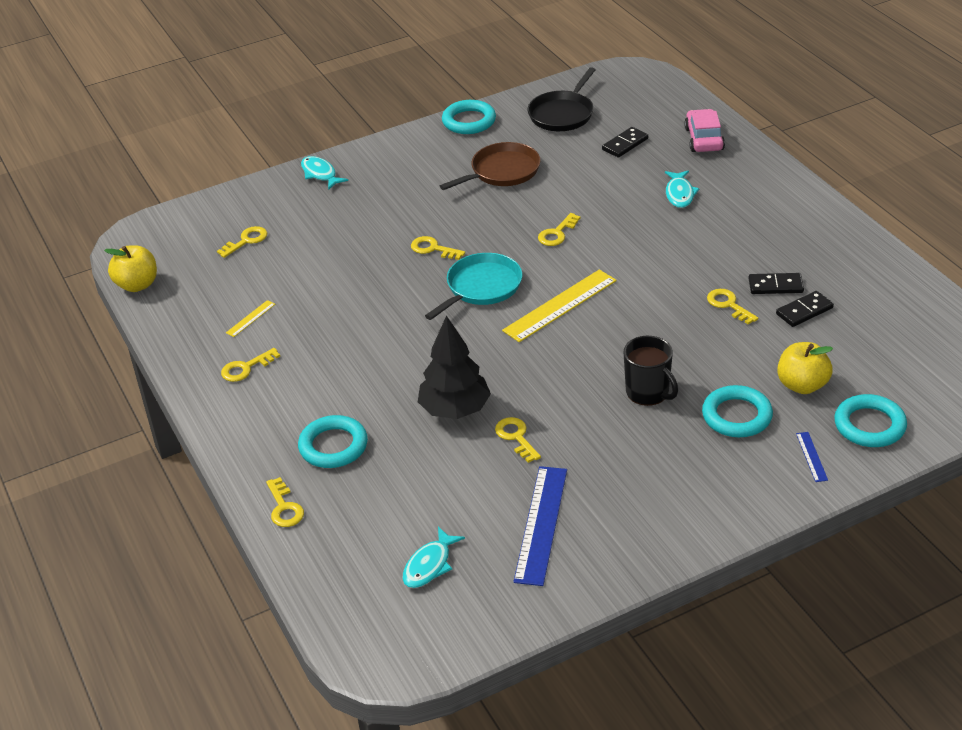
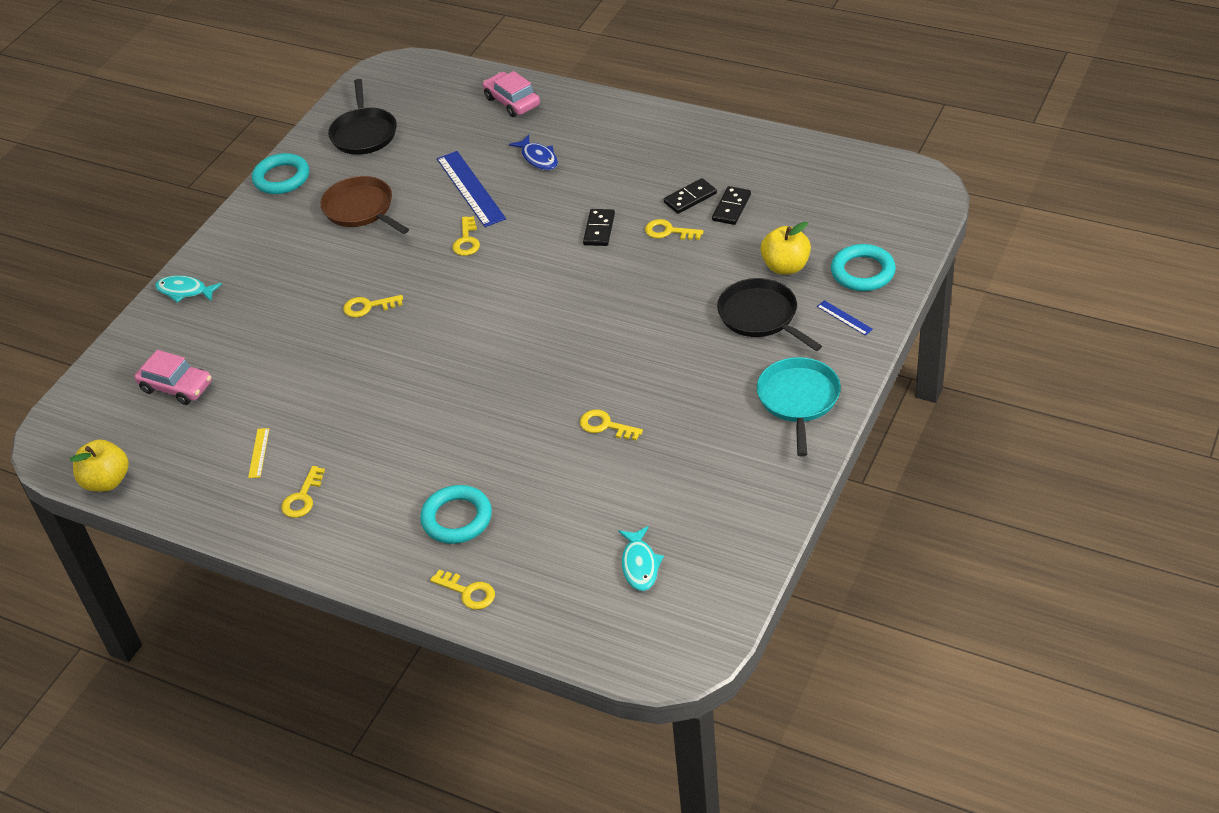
camera: 35 degrees left, 5 degrees up
(246, 241) = (176, 387): yellow key -> pink car
(455, 410) = (531, 431): black tree -> none
(481, 287) = (447, 318): turquoise pan -> turquoise pan (798, 399)
(502, 171) = (361, 209): brown pan -> brown pan turned 60 degrees counterclockwise
(541, 524) = (695, 482): blue ruler -> blue ruler (470, 188)
(560, 305) = (532, 300): yellow ruler -> none
(625, 144) = (448, 136): black domino -> black domino (599, 229)
(648, 392) = (675, 333): black mug -> none
(679, 194) = (538, 158): turquoise fish -> blue fish
(737, 416) = (760, 316): turquoise ring -> black pan

